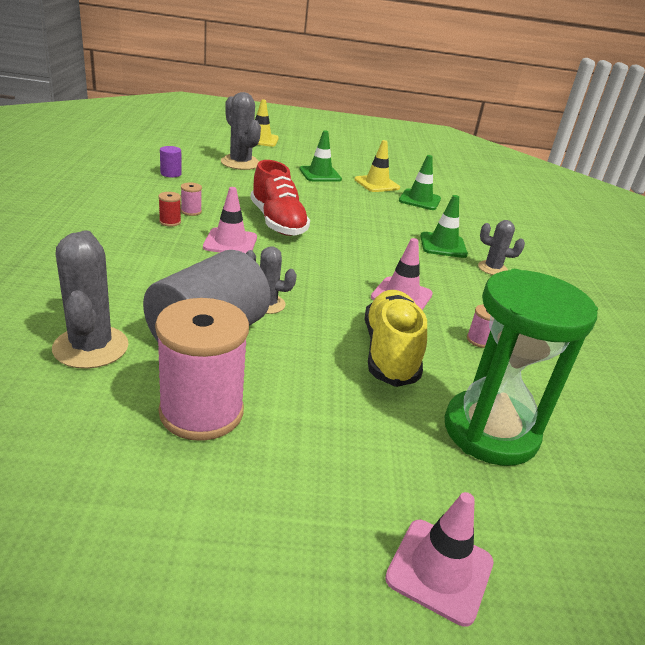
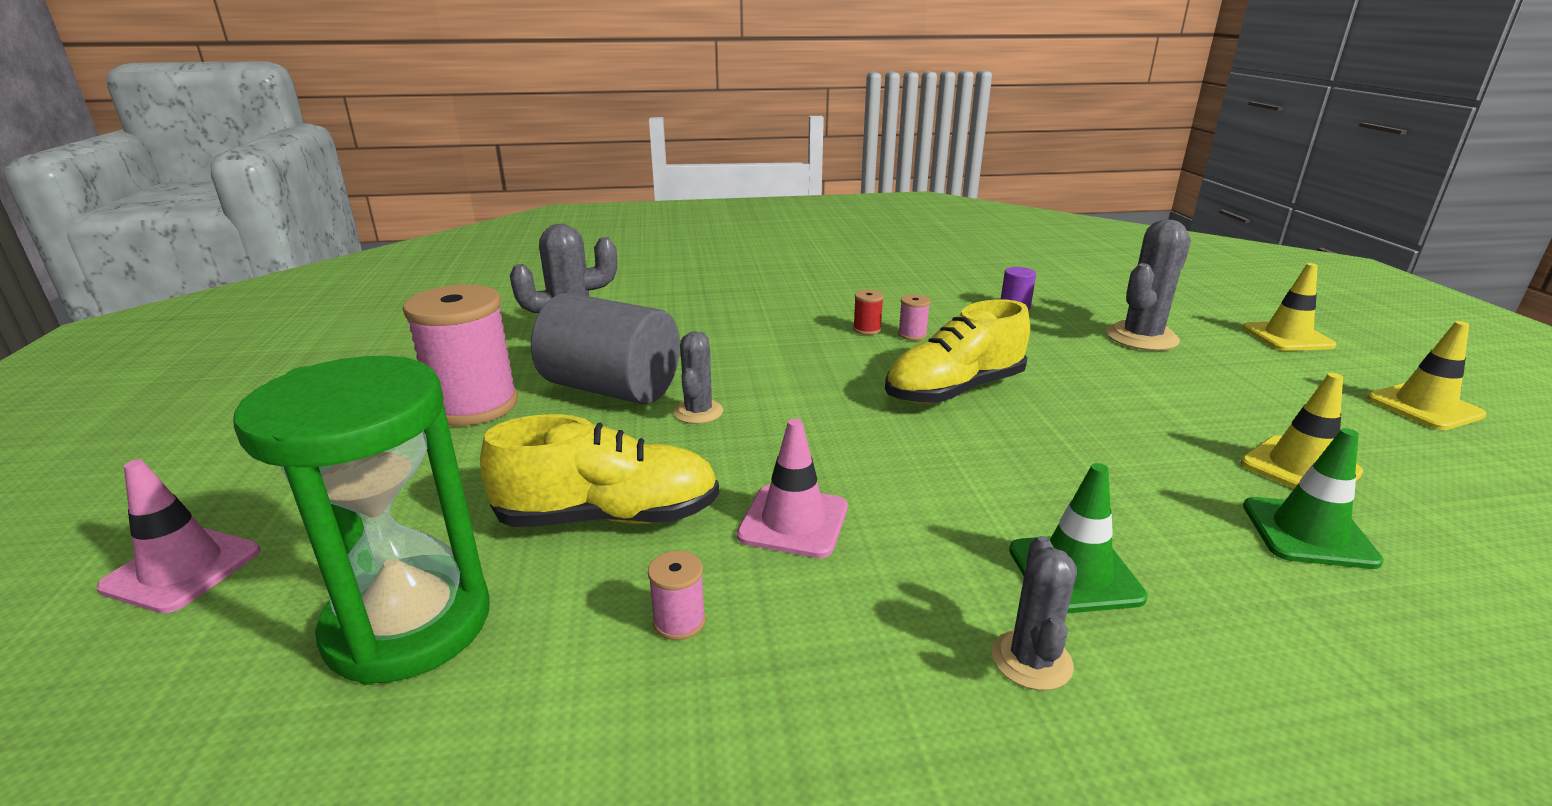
camera: 85 degrees right, 5 degrees down
(230, 242) = (848, 369): pink traffic cone -> none
(277, 222) = (954, 390): red shoe -> yellow shoe
(320, 174) = (1226, 403): green traffic cone -> none
(337, 148) = (1424, 407): none -> yellow traffic cone

